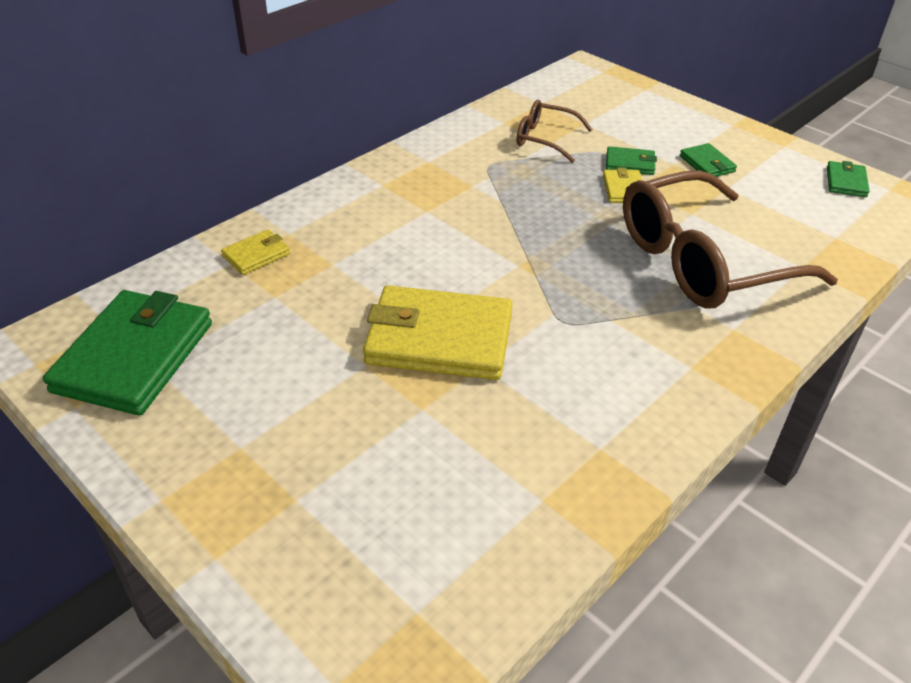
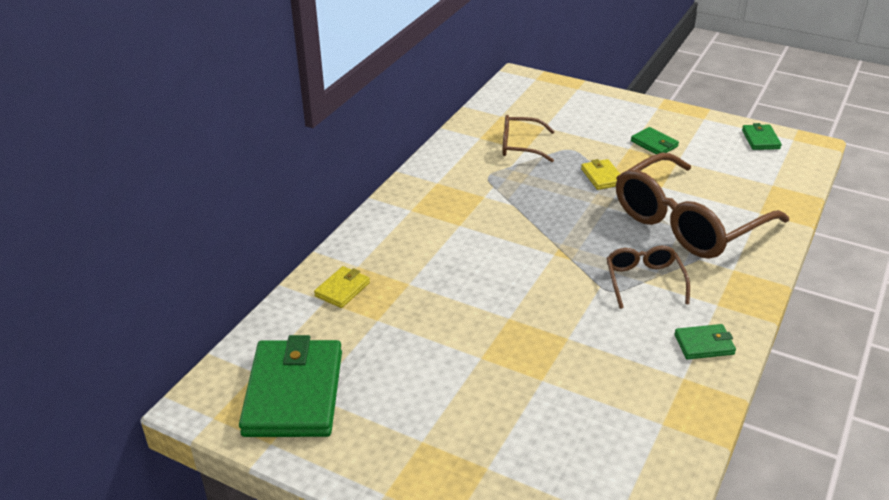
camera: 15 degrees left, 5 degrees down
(439, 339) = (525, 324): yellow wallet -> none
(611, 318) = (644, 281): none -> brown glasses
(630, 164) = (596, 154): green wallet -> green wallet (704, 344)

